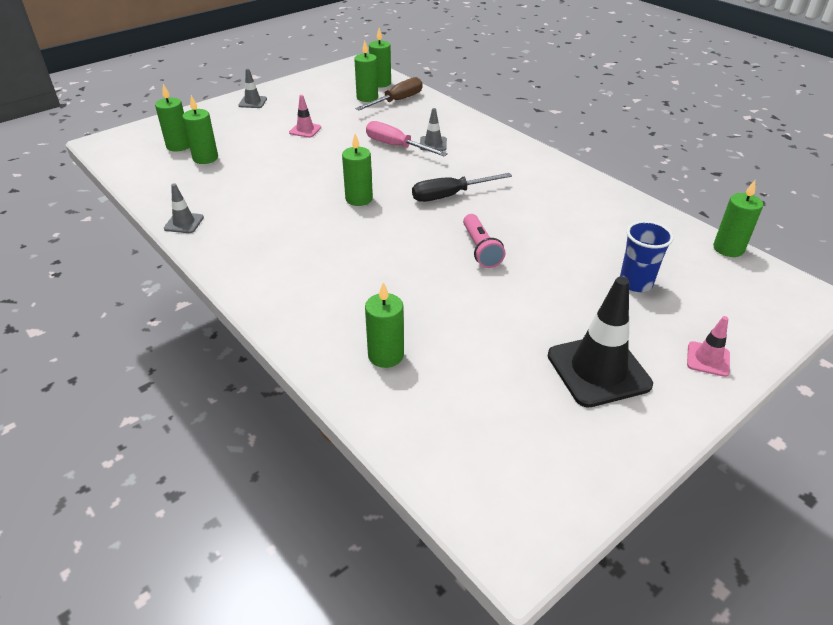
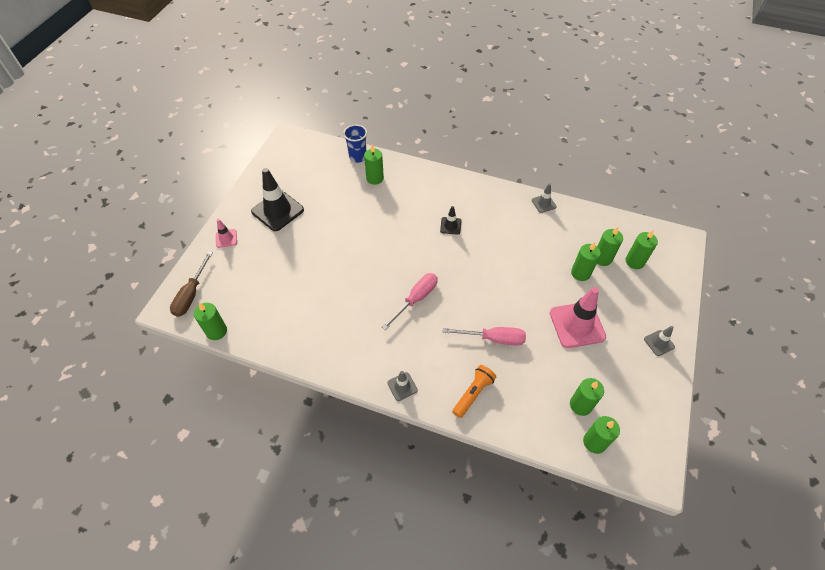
camera: 150 degrees right, 15 degrees up
(305, 130) = (577, 325): pink traffic cone -> pink traffic cone, size x2.03
(334, 245) = (450, 226): none -> black traffic cone
(359, 199) = (469, 268): green candle -> green candle (580, 273)
(397, 101) = (550, 413): brown screwdriver -> brown screwdriver (191, 294)
(433, 144) = (469, 357): grey traffic cone -> grey traffic cone (402, 386)
(450, 195) = (416, 299): black screwdriver -> pink screwdriver
(452, 126) = (473, 393): none -> orange flashlight
(480, 249) = (369, 259): pink flashlight -> none
(635, 283) = (271, 273): blue cup -> blue cup (358, 157)

